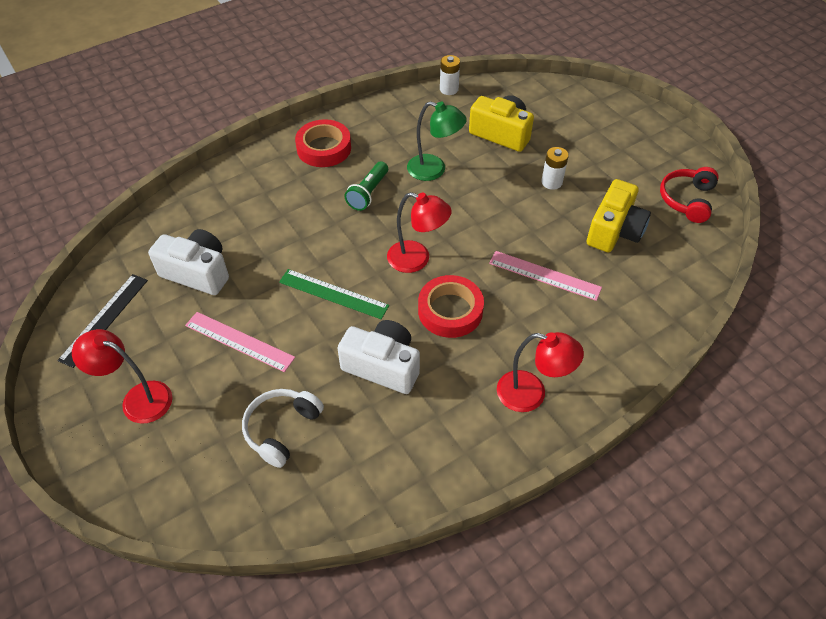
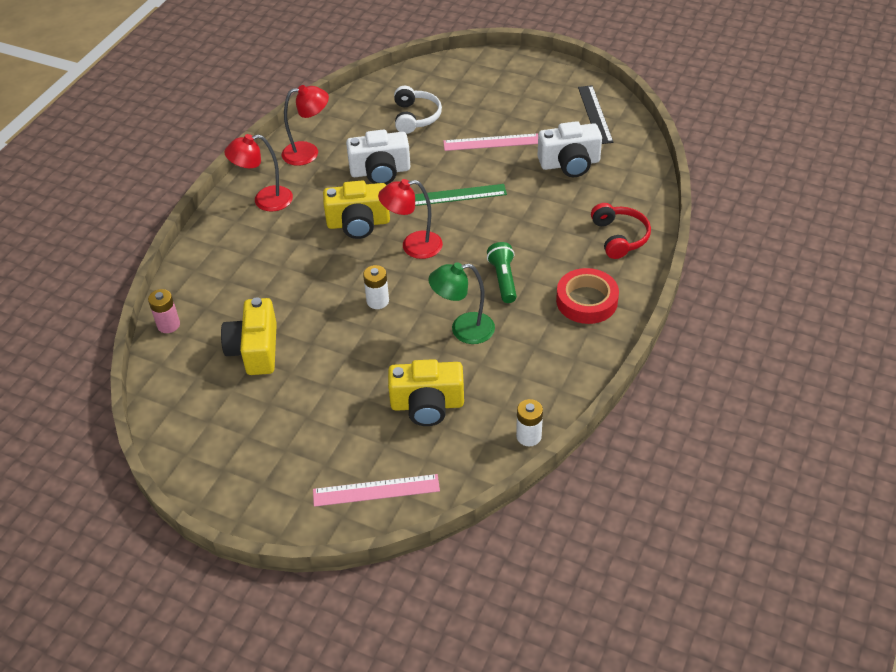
camera: 150 degrees right, 5 degrees down
(138, 398) = (519, 93): red lamp -> red lamp (308, 152)
(450, 311) = (358, 223): red tape -> yellow camera
(544, 275) = (299, 282): pink ruler -> pink ruler (376, 490)
(551, 182) = (340, 372): white battery -> white battery (377, 301)
(687, 200) = (193, 418): red headphones -> red headphones (619, 237)
(688, 290) = (168, 325): none -> pink battery

